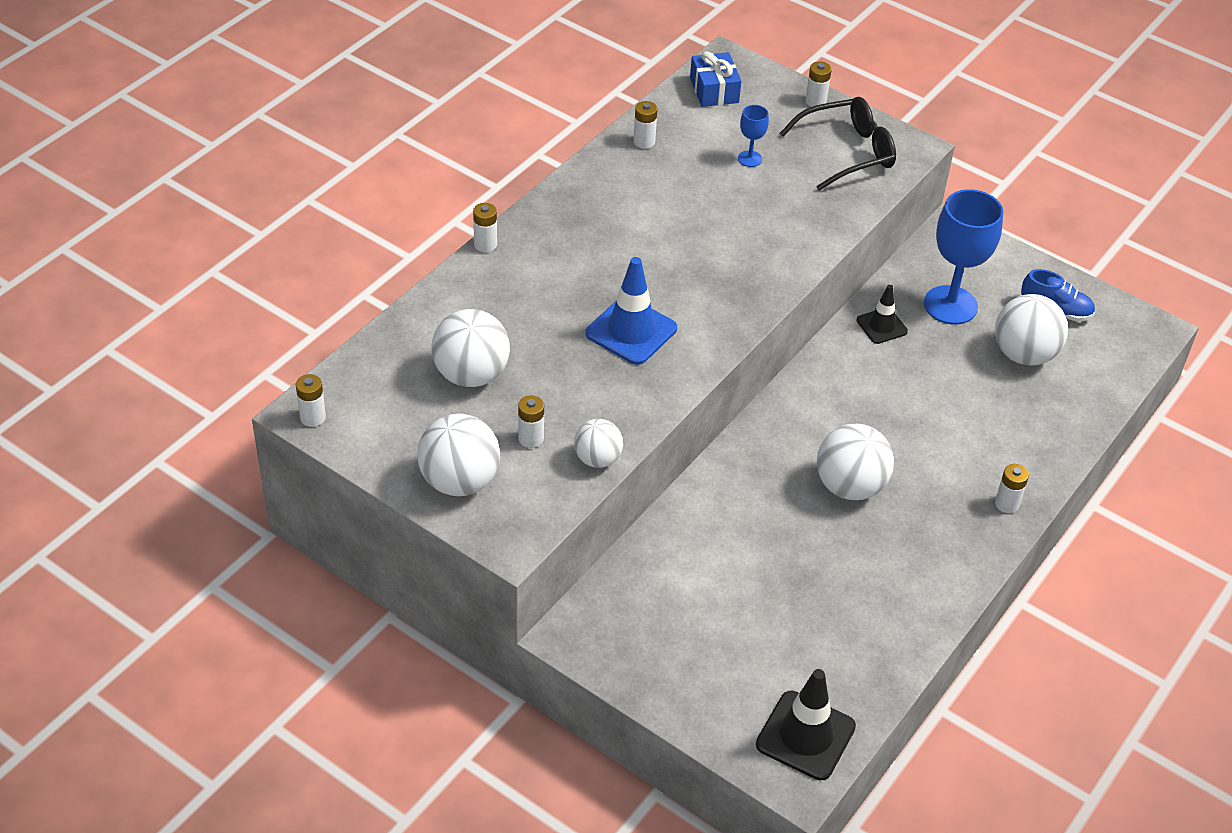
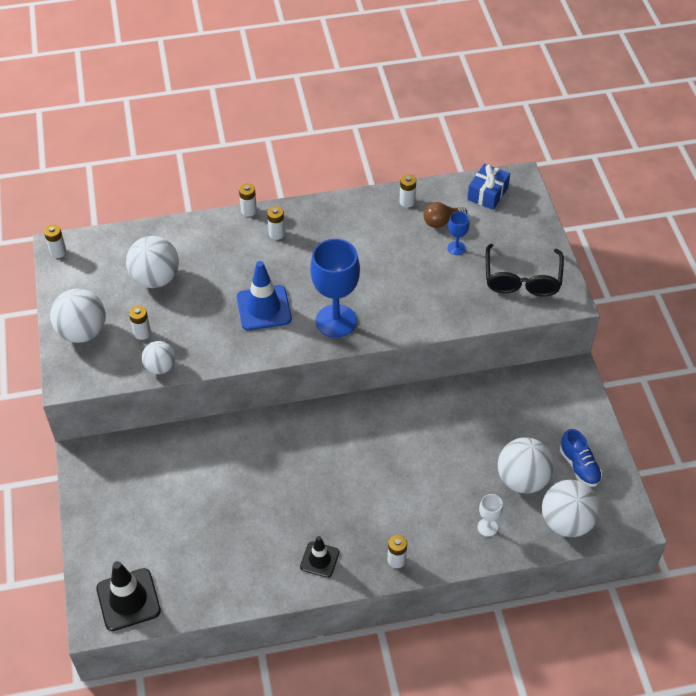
camera: 45 degrees right, 5 degrees up
(703, 142) = (441, 222): none -> brown light bulb
(815, 101) = (542, 236): white battery -> white battery (277, 234)
(847, 152) = (522, 279): black glasses -> black glasses turned 75 degrees clockwise
(850, 486) = (319, 483): white ball -> white ball (566, 522)
(881, 326) = (455, 403): black traffic cone -> black traffic cone (319, 559)
(950, 305) = (514, 418): blue goblet -> blue goblet (336, 321)
(1046, 417) = (487, 527): none -> white goblet

